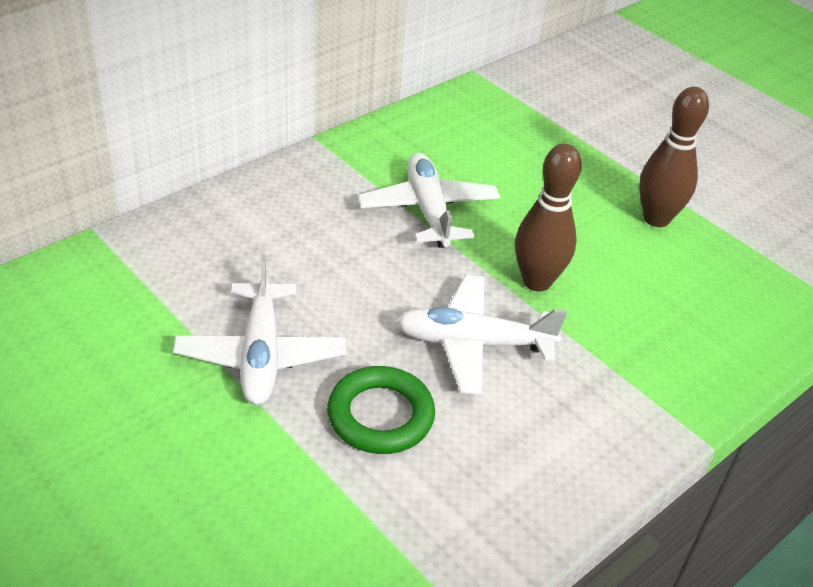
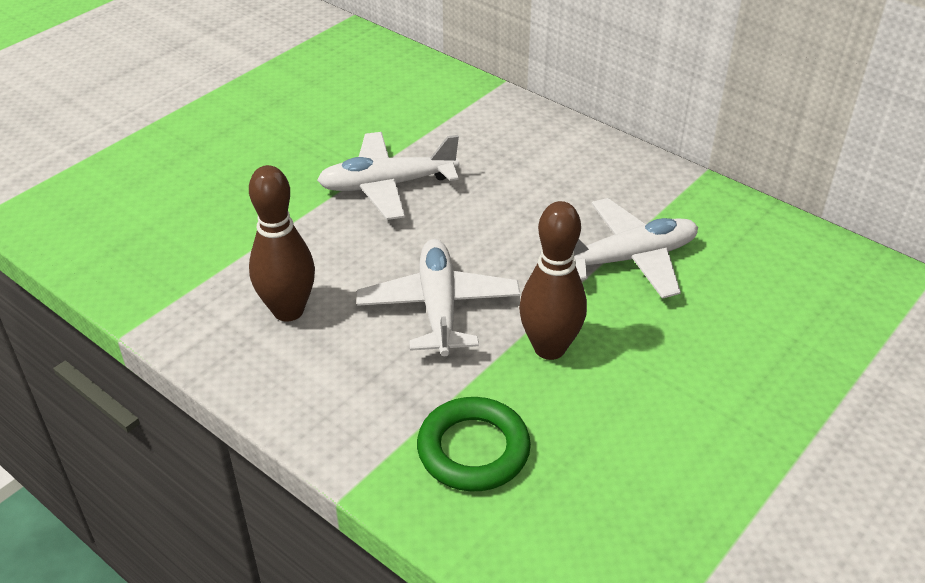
camera: 85 degrees right, 0 degrees up
(380, 415) = (334, 258): green ring -> green ring (473, 450)
(656, 219) = (722, 456): brown bowling pin -> brown bowling pin (288, 310)

